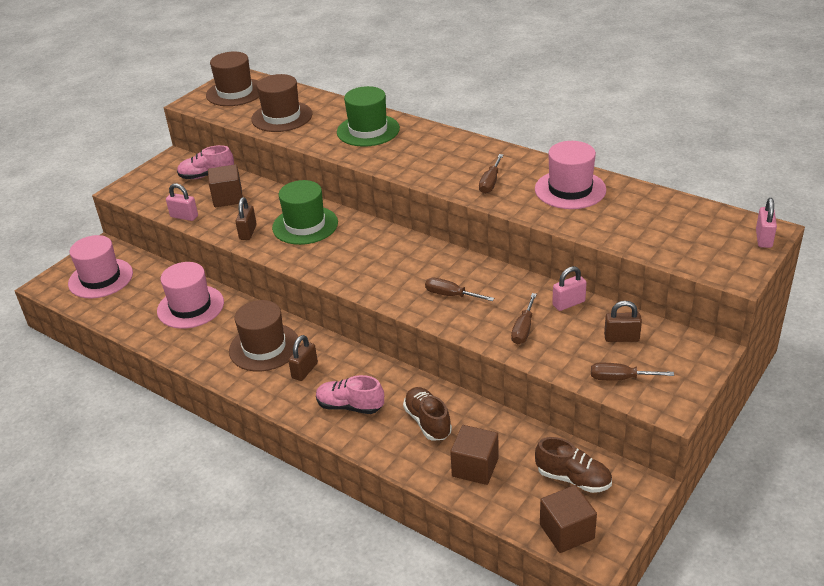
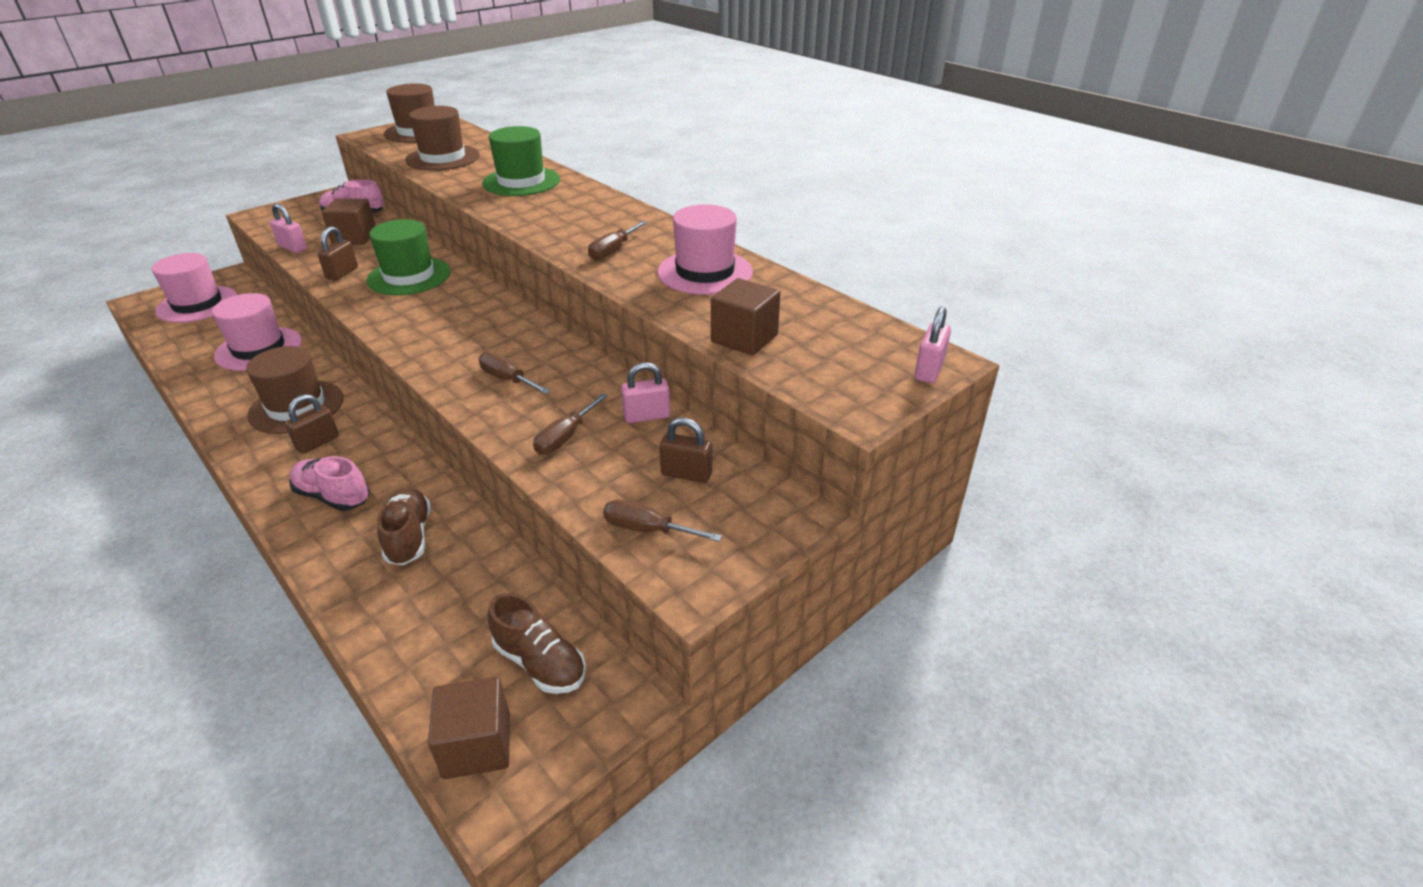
camera: 10 degrees right, 0 degrees up
(475, 467) = (422, 613): brown cube -> brown cube (744, 338)

